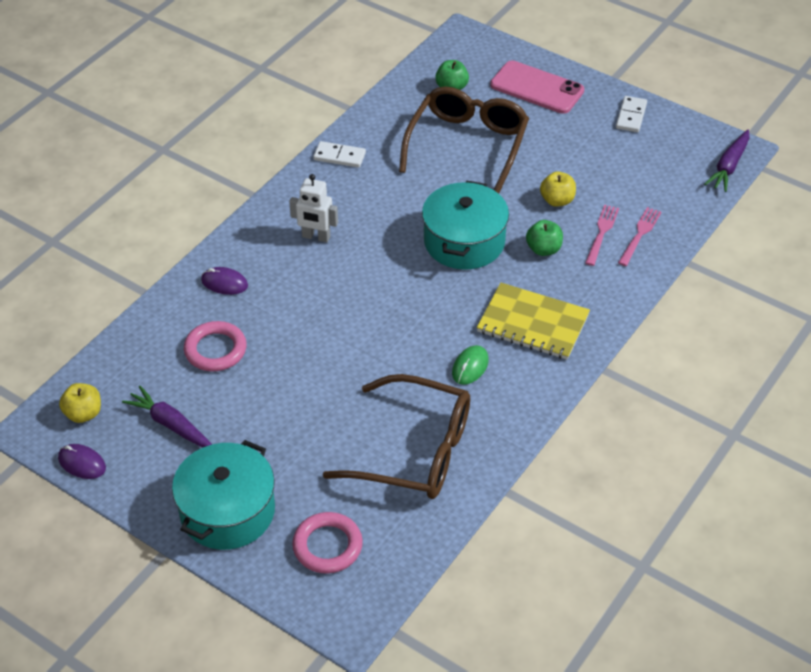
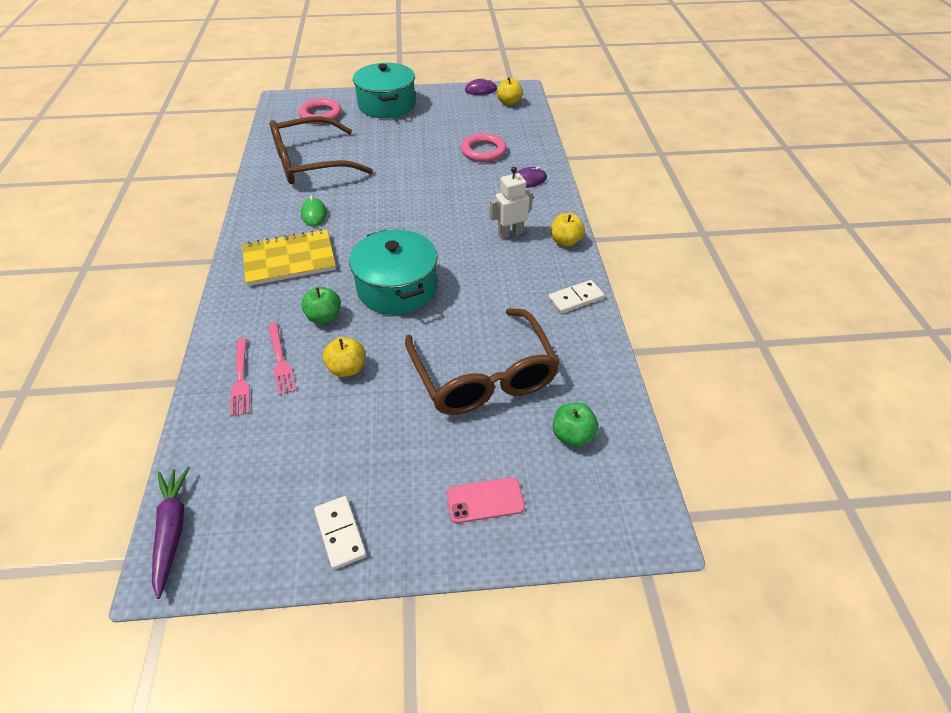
camera: 140 degrees right, 0 degrees up
(171, 424) = (460, 117): purple carrot -> none
(281, 203) = (565, 241): none -> yellow apple
(537, 88) = (485, 500): pink phone -> pink phone, size x0.59

